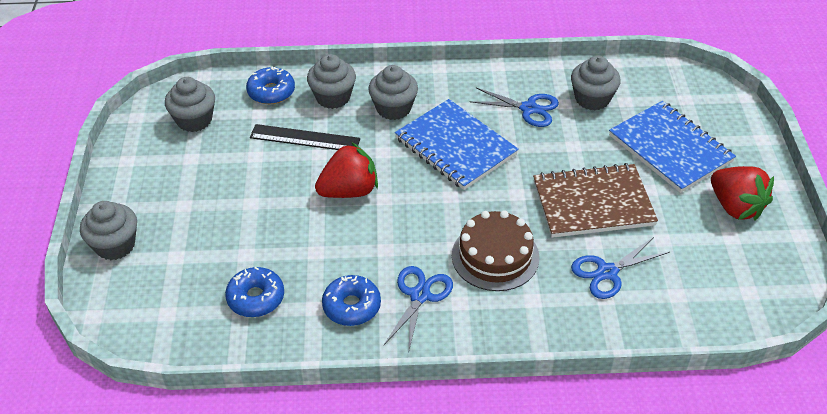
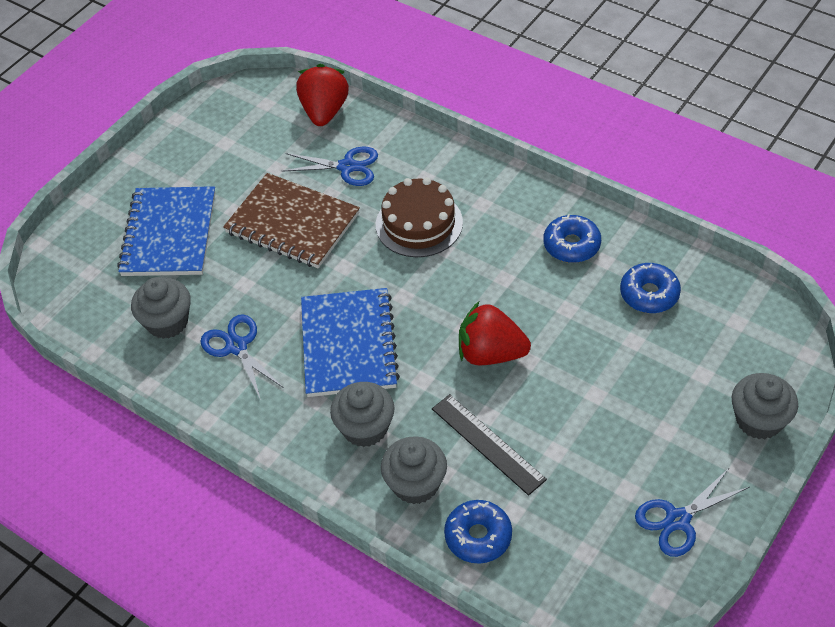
camera: 140 degrees left, 5 degrees up
(194, 120) = (594, 546): grey cupcake -> none
(420, 295) = (509, 225): blue scissors -> blue scissors (677, 520)
(735, 207) = (190, 161): red strawberry -> red strawberry (324, 111)

